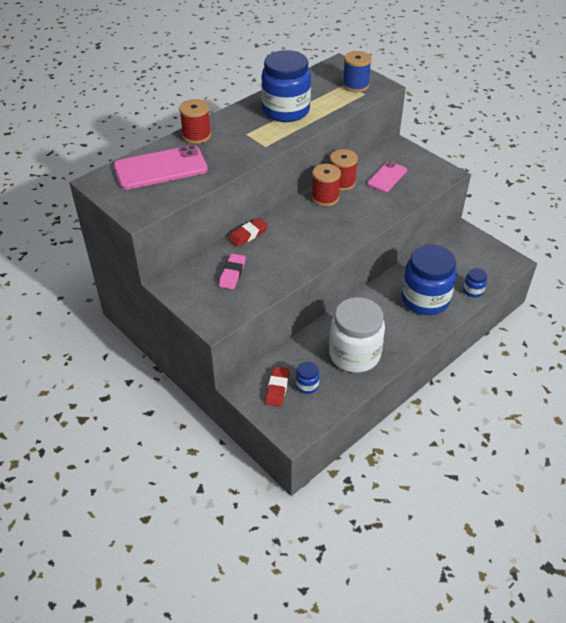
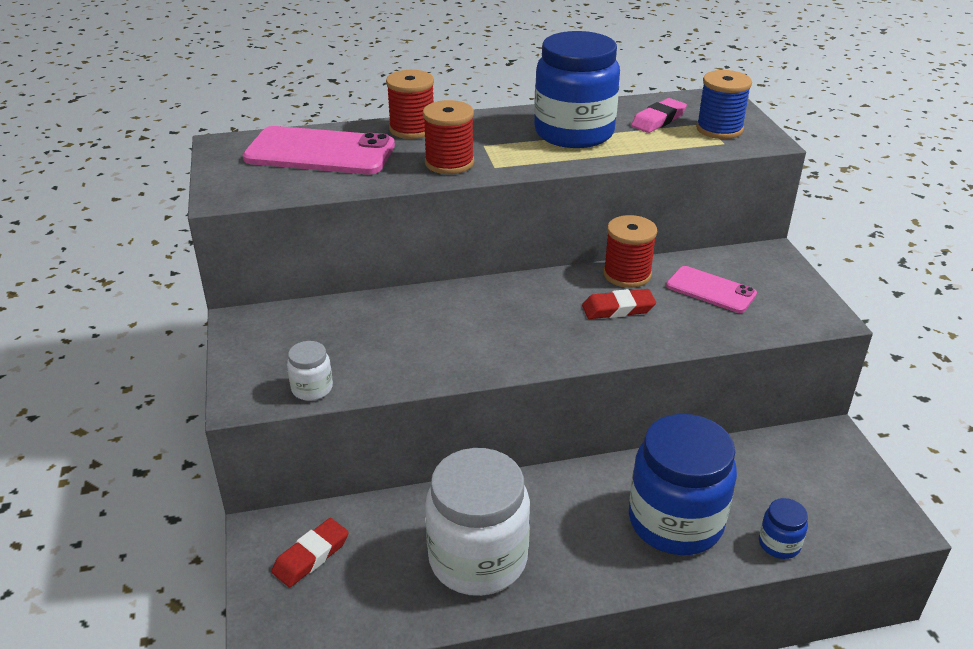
camera: 30 degrees right, 10 degrees down
(232, 274) = (339, 341): pink eraser -> pink eraser (658, 120)
(244, 303) = (312, 388): none -> white jar
(248, 235) = (415, 297): red eraser -> red eraser (618, 309)
(307, 385) = (359, 573): blue jar -> none
(325, 197) = (580, 286): red spool -> red spool (449, 163)
(387, 177) = (711, 290): pink phone -> pink phone turned 60 degrees clockwise

